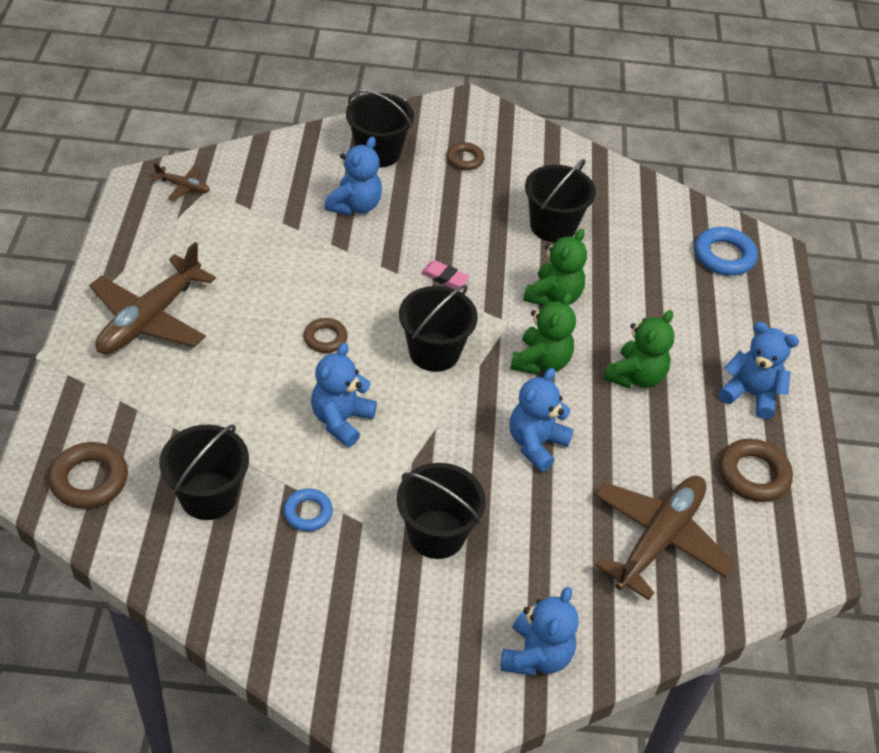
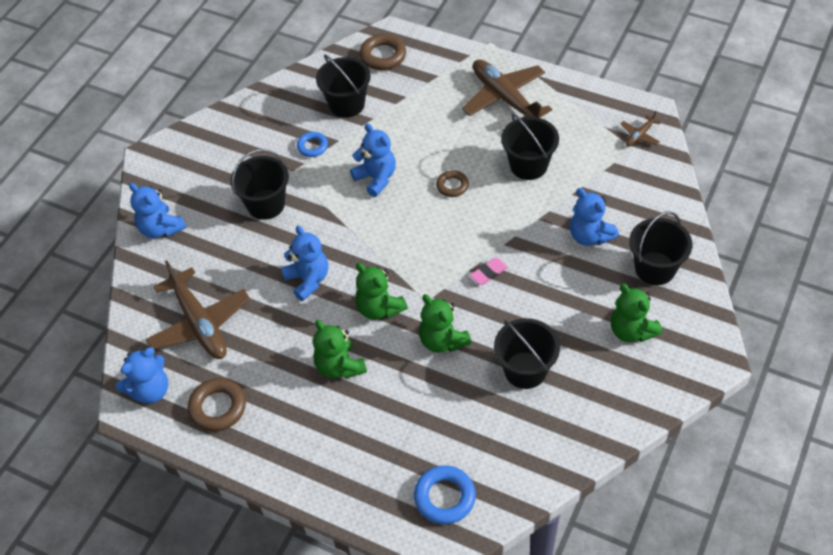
camera: 120 degrees right, 5 degrees up
(434, 352) = (415, 245): black bucket -> black bucket (528, 165)
(465, 159) = (631, 331): brown ring -> green teddy bear
(750, 394) = (288, 442): blue teddy bear -> blue teddy bear (150, 390)

